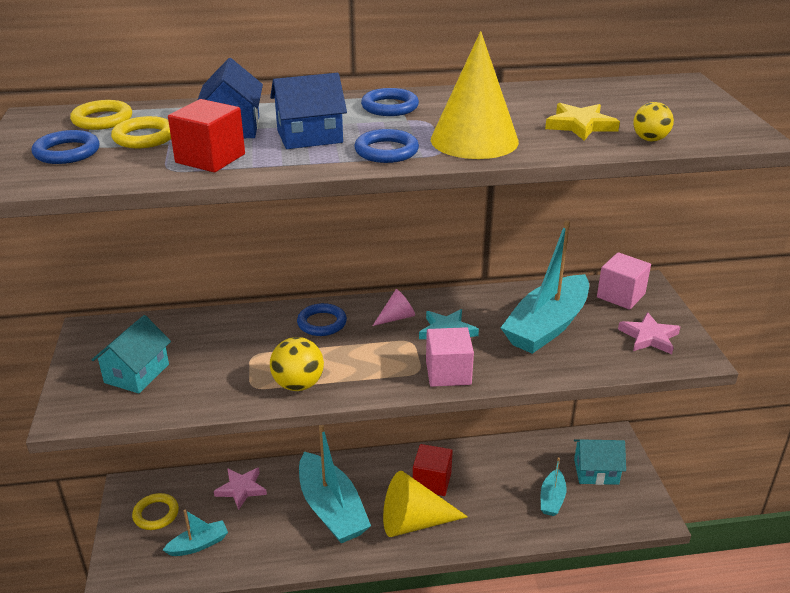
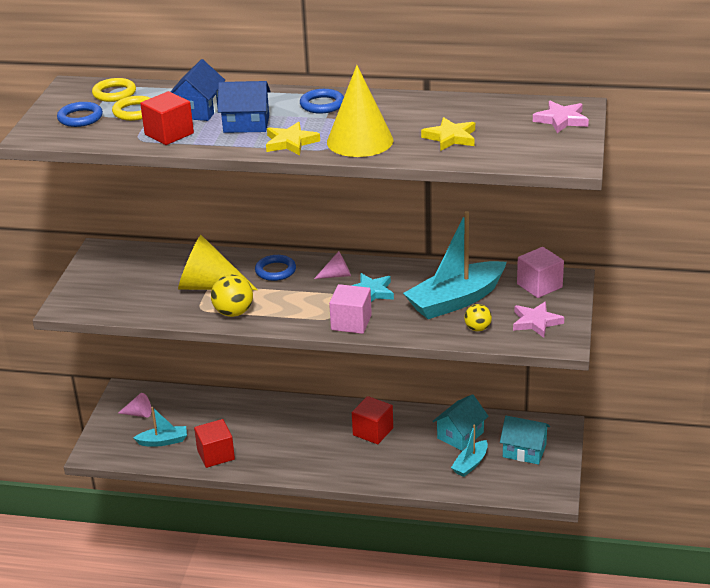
camera: 20 degrees right, 0 degrees up
(137, 373) = (122, 286): turquoise house -> turquoise house (460, 435)
(156, 514) = (138, 414): yellow ring -> pink cone
(241, 489) = (212, 408): pink star -> pink star (561, 120)
(269, 549) = (216, 455): none -> red cube
(331, 509) = (278, 436): turquoise boat -> none
(386, 151) = (290, 142): blue ring -> yellow star
(414, 522) = (341, 458): yellow cone -> yellow cone (209, 286)
(650, 139) = (491, 156): yellow ball -> yellow ball (477, 328)

